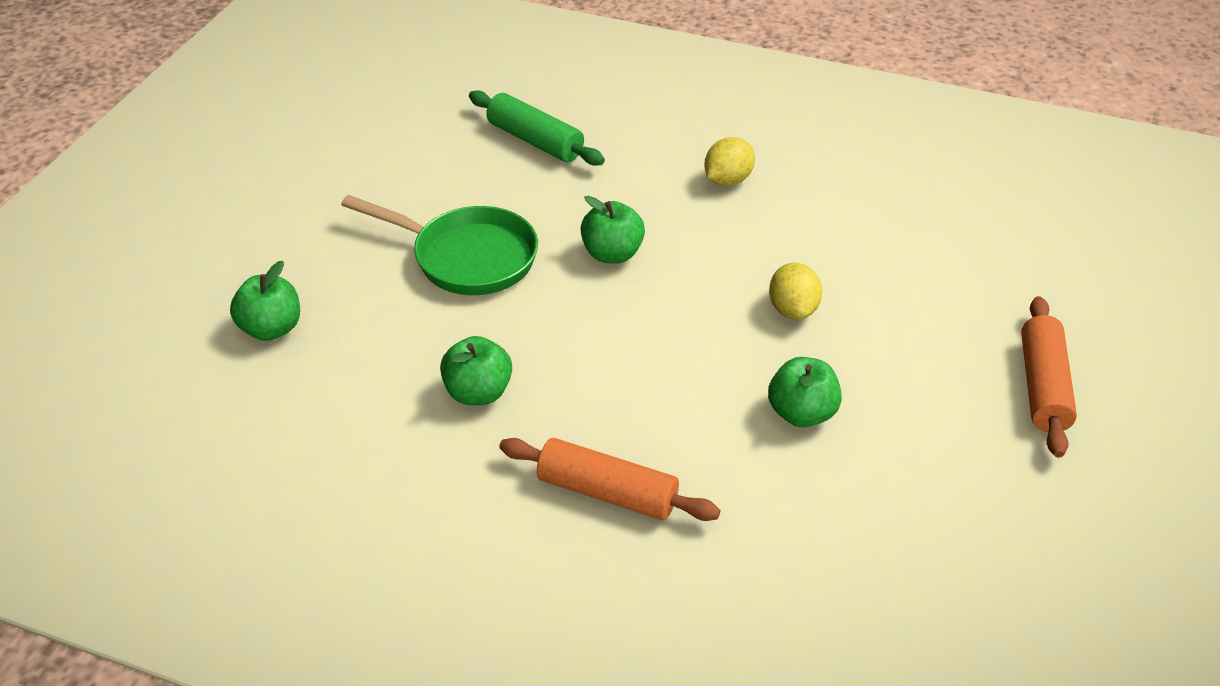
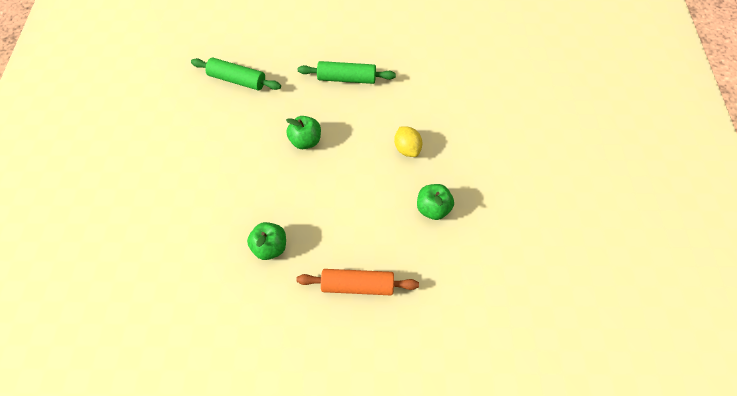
camera: 20 degrees left, 15 degrees up
(271, 329) = (141, 243): green apple -> none
(467, 257) = (230, 165): green pan -> none
(728, 180) = (347, 78): yellow lemon -> green rolling pin
(1043, 387) = (537, 159): orange rolling pin -> none

